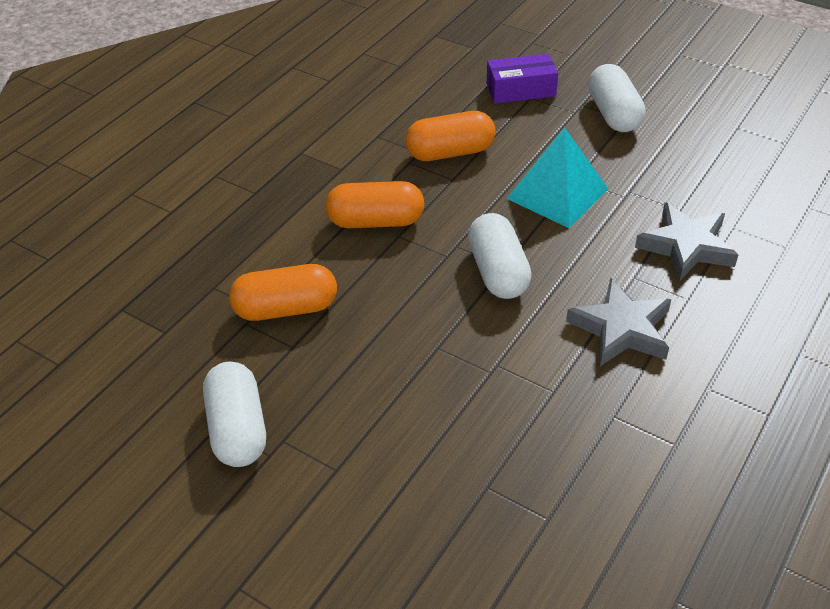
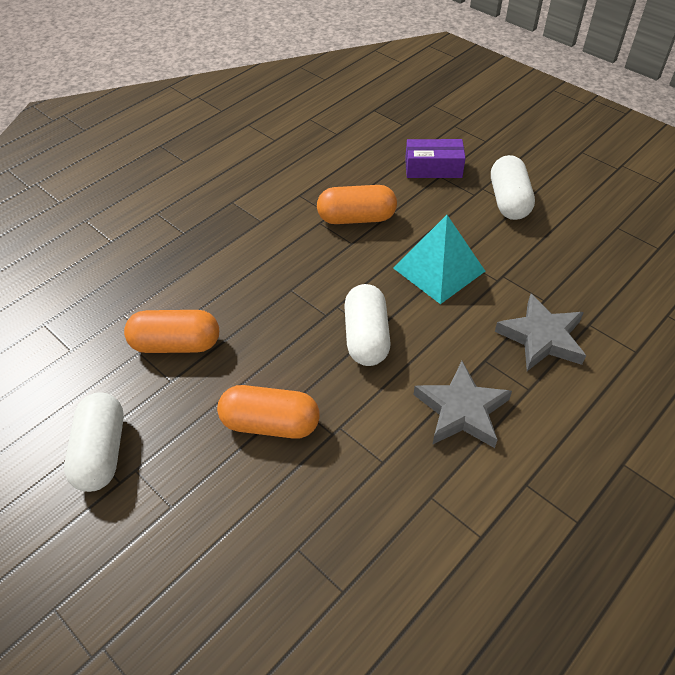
camera: 10 degrees right, 5 degrees up
(376, 221) = (275, 274): orange capsule -> orange capsule (270, 424)

